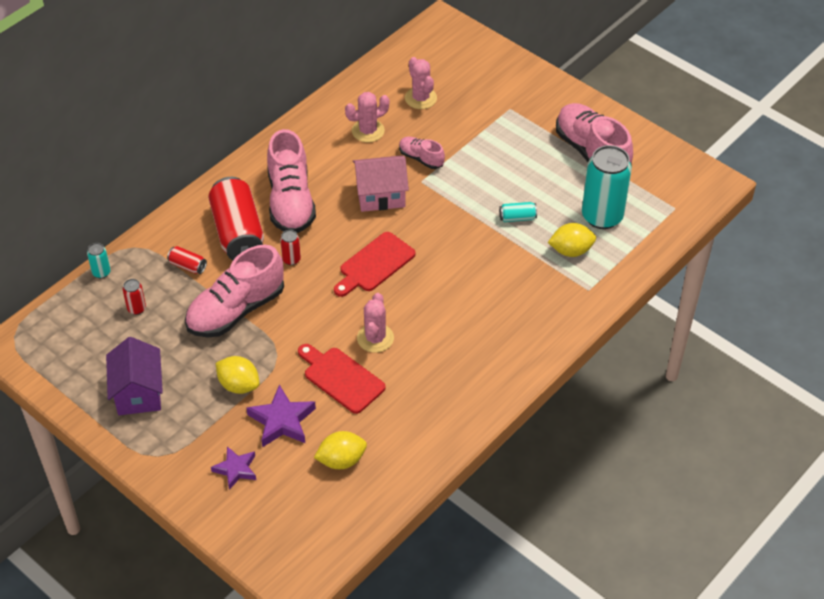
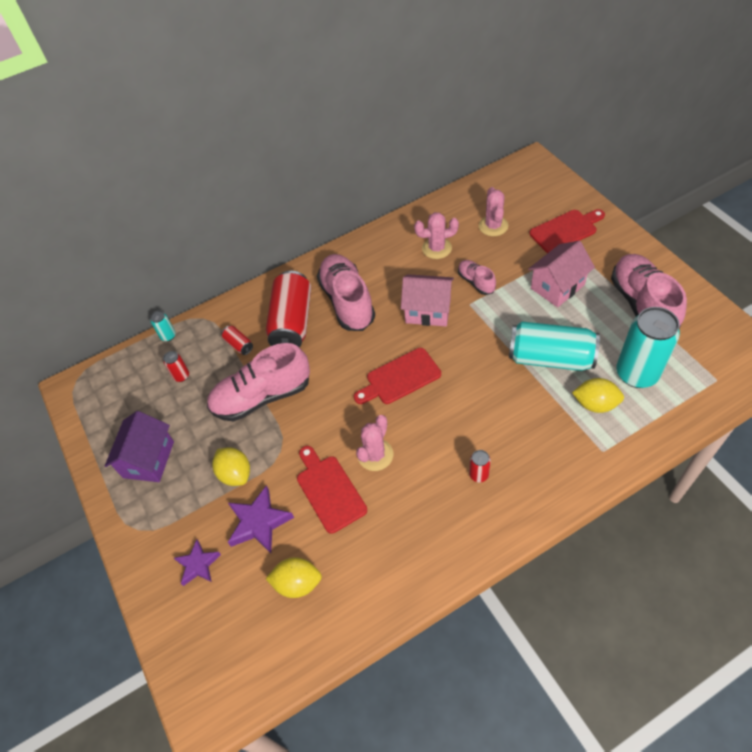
camera: 25 degrees right, 5 degrees up
(290, 201) = (347, 301): pink shoe -> pink shoe turned 150 degrees clockwise
(291, 259) = (328, 357): red can -> red can (479, 475)
(497, 91) = (565, 230): none -> red cutting board
(505, 149) = (557, 286): none -> pink house
(517, 218) = (550, 358): turquoise can -> turquoise can, size x2.33

